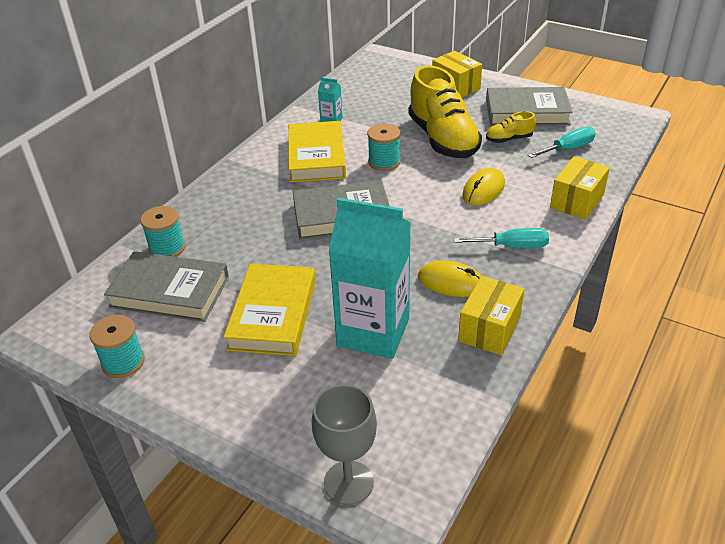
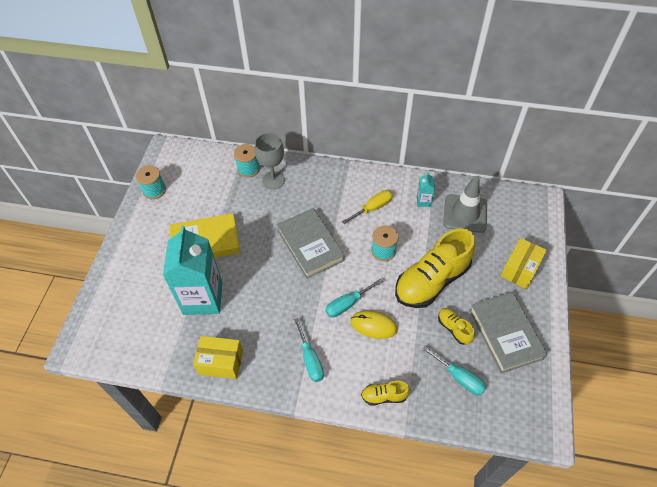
camera: 70 degrees right, 15 degrees up
(169, 292) = (211, 186): grey book -> none
(316, 157) = (373, 208): yellow book -> yellow screwdriver
(348, 482) = (91, 319): grey goblet -> grey goblet (273, 180)
(366, 100) = (465, 213): none -> grey traffic cone
(446, 203) = (347, 304): none -> turquoise screwdriver
(451, 282) = (260, 329): yellow mouse -> none
(577, 201) = (384, 396): yellow box -> yellow shoe

